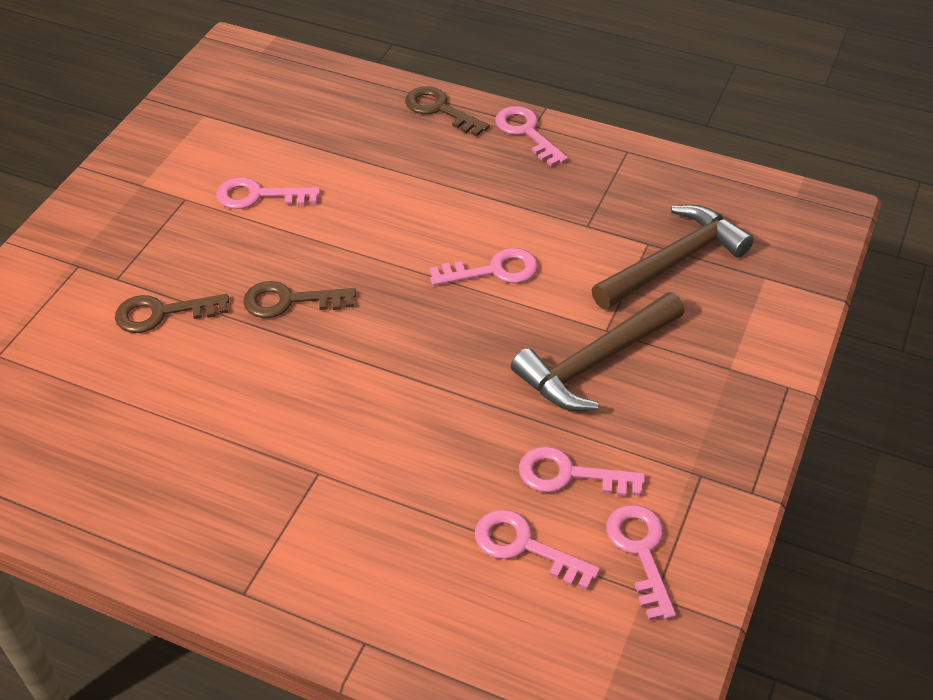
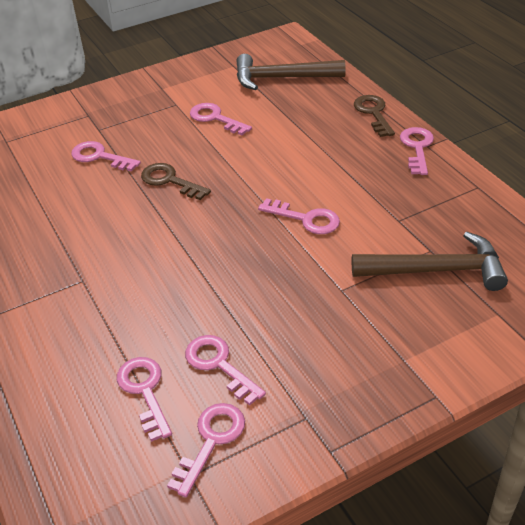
camera: 40 degrees right, 5 degrees down
(162, 313) = (100, 157): brown key -> pink key
(595, 362) = (311, 306): brown hammer -> brown hammer (281, 78)

